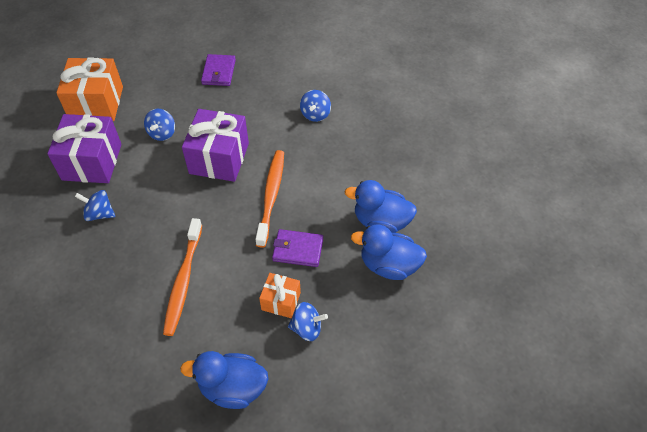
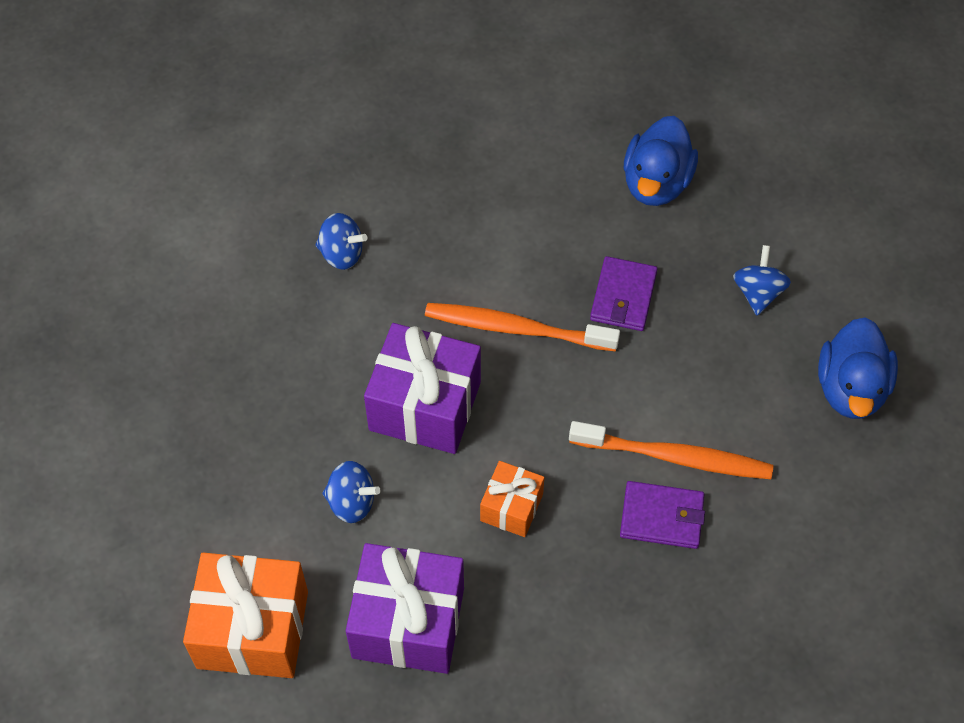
camera: 85 degrees left, 5 degrees up
(99, 213) = (531, 597): blue spinning top -> none
(219, 72) = (204, 406): purple wallet -> purple wallet (662, 517)
(281, 301) = (713, 323): orange gift -> orange gift (511, 507)
(381, 221) = (577, 184): blue duck -> none

